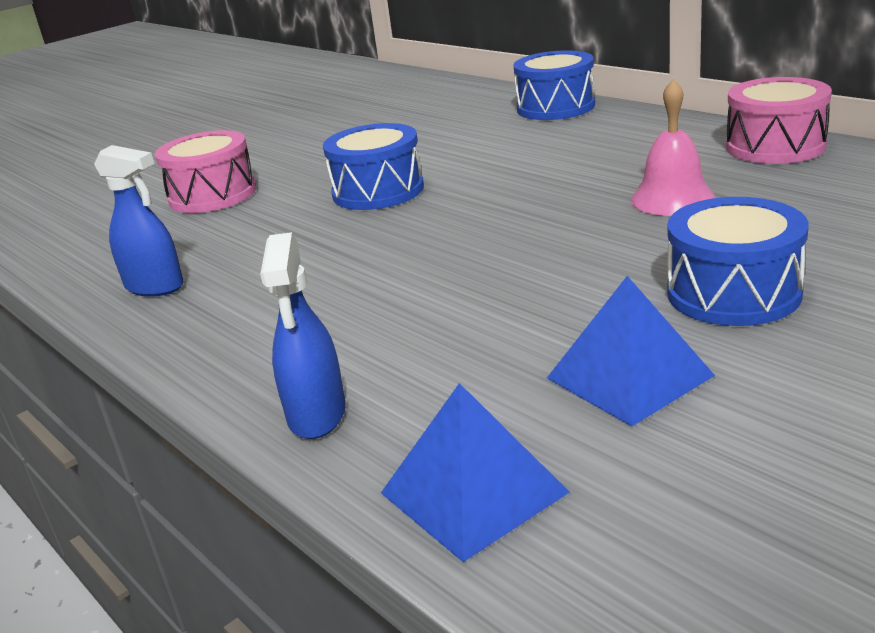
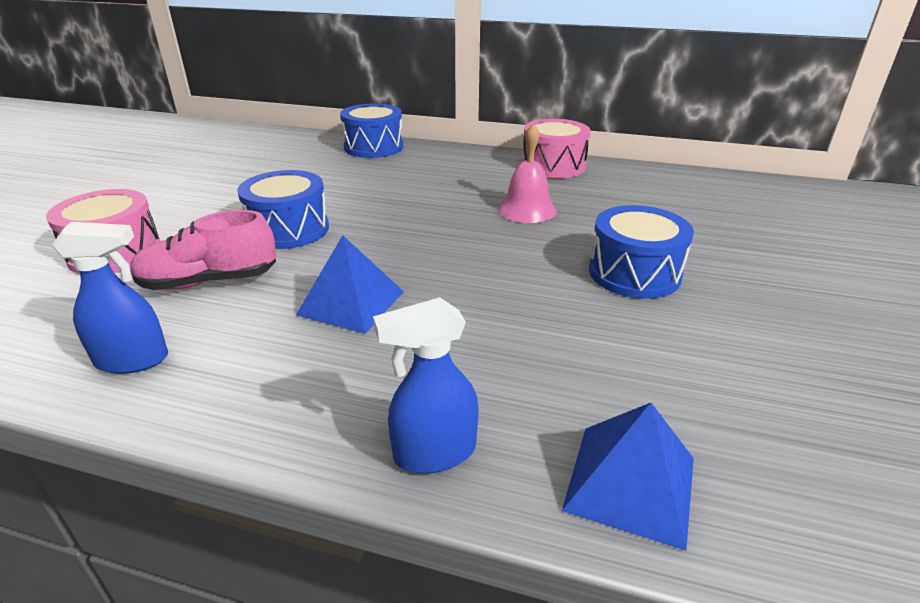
camera: 35 degrees left, 5 degrees up
(265, 231) = (209, 281): none -> pink shoe
(317, 415) = (434, 453): blue spray bottle -> blue spray bottle turned 105 degrees clockwise
(629, 376) = (636, 351): blue pyramid -> blue pyramid (351, 302)

